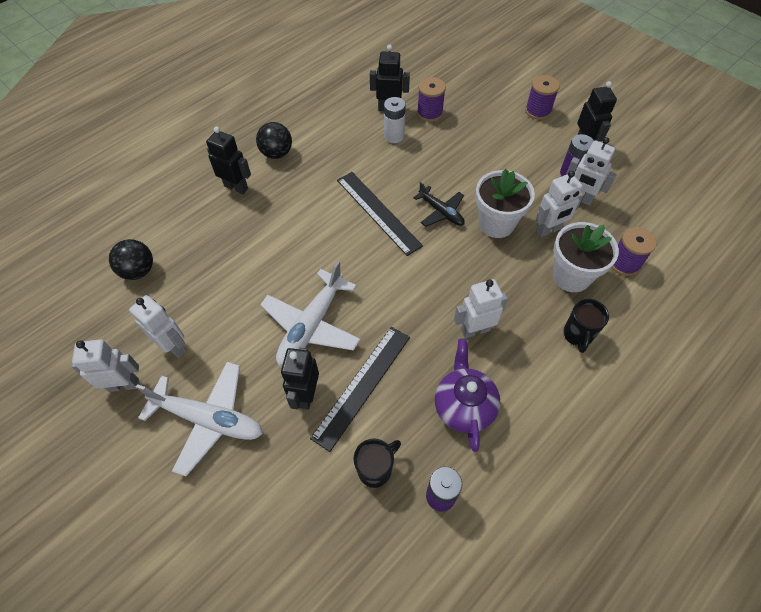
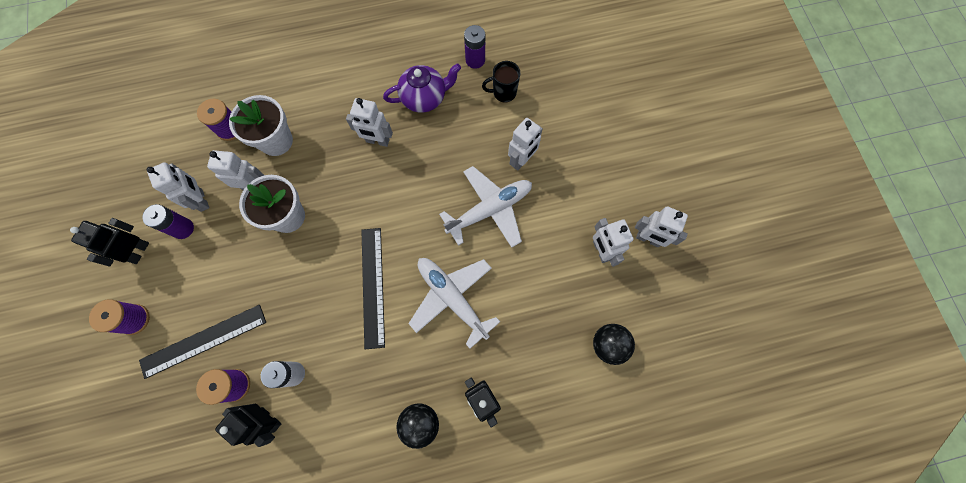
camera: 150 degrees left, 15 degrees up
(209, 419) = (595, 179): white plane -> white plane (452, 298)
(306, 395) = (521, 160): black robot -> white robot
(362, 385) = (480, 146): black ruler -> black ruler (204, 341)
(441, 212) = (321, 254): black plane -> none
(464, 406) = (424, 98): purple teapot -> purple teapot turned 135 degrees counterclockwise
(577, 335) = (314, 100): black mug -> none

